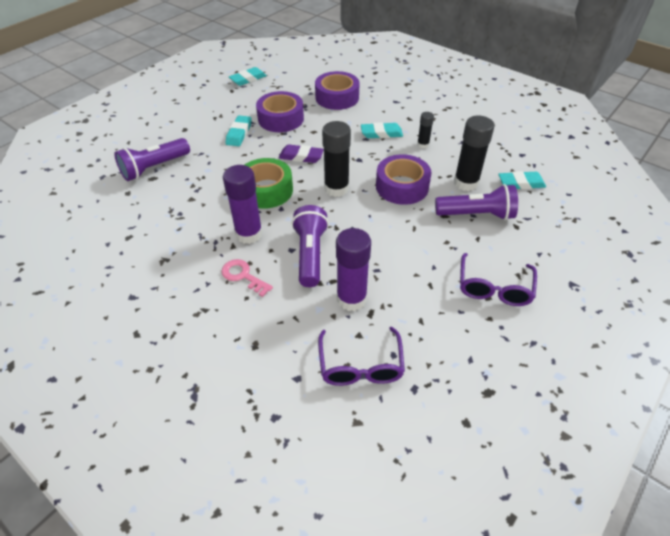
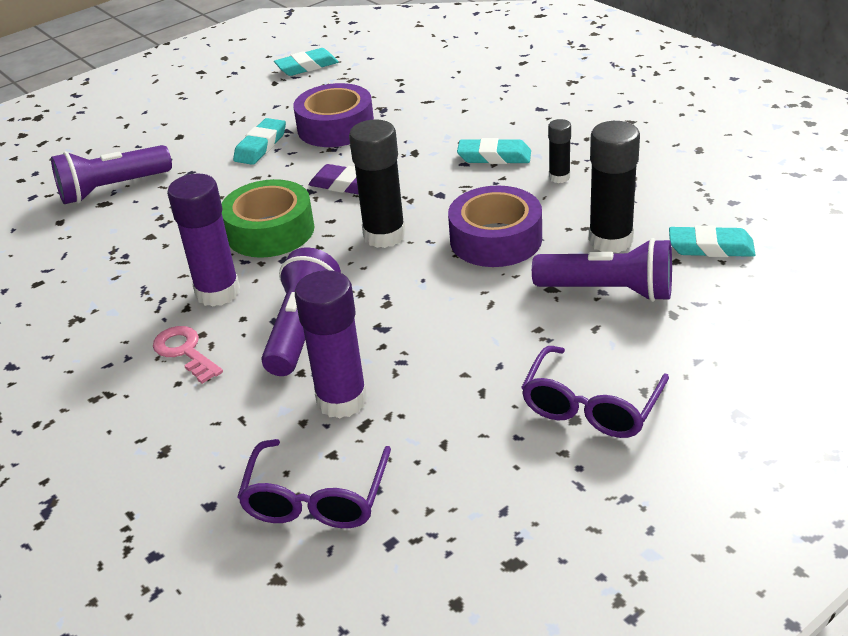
camera: 15 degrees right, 10 degrees down
(337, 97) = (441, 99): purple tape -> none

